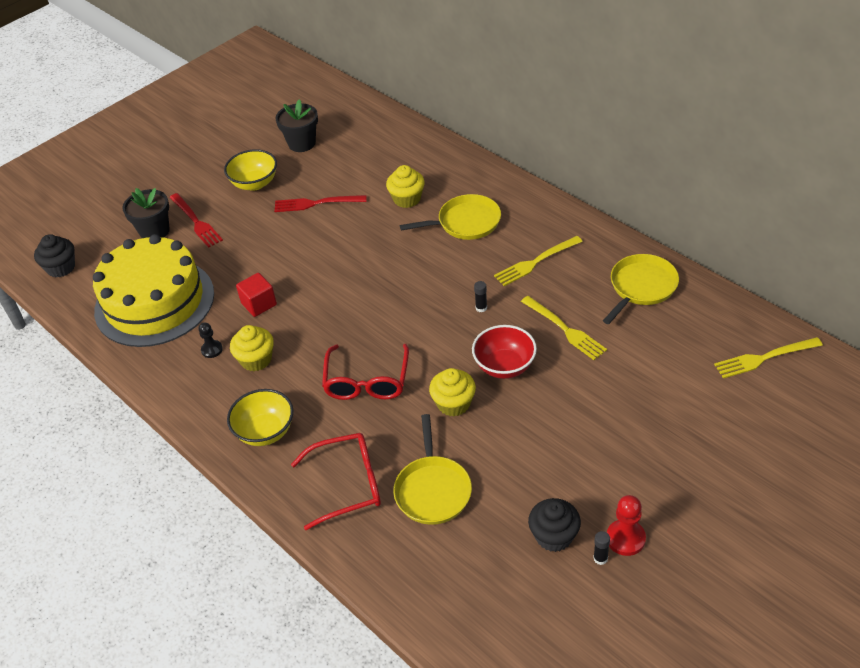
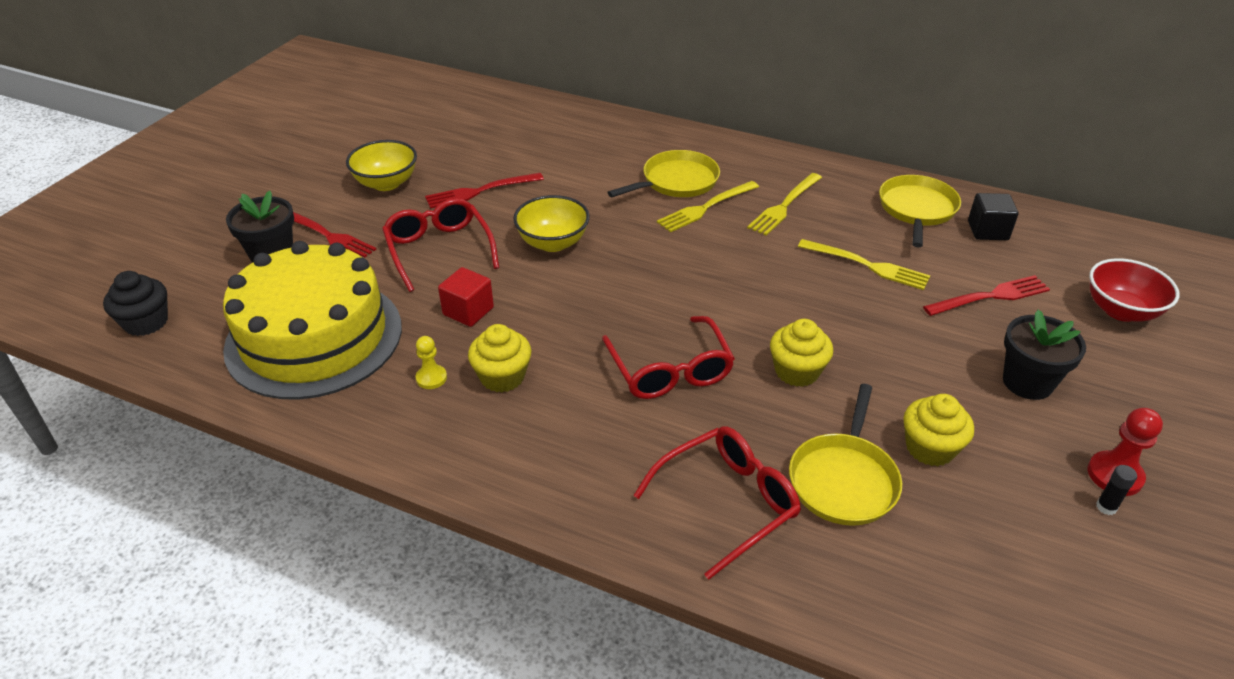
camera: 25 degrees left, 5 degrees down
(212, 350) = (431, 378): black pawn -> yellow pawn
(263, 249) = (439, 250): none -> red glasses
(265, 432) = (568, 463): yellow bowl -> yellow bowl (553, 243)
(302, 143) = (425, 135): black flower pot -> black flower pot (1027, 382)
(407, 199) = (591, 170): yellow cupcake -> yellow cupcake (930, 448)
(433, 490) = (843, 480): yellow pan -> yellow pan turned 45 degrees clockwise
(481, 308) = (755, 262): black glue stick -> none
(504, 366) = (828, 317): red bowl -> red bowl (1121, 311)
(554, 536) = (1032, 495): black cupcake -> none
(643, 378) = (991, 296): none -> red fork
(686, 319) = (987, 230): none -> black cube
(764, 358) = (1096, 252): yellow fork -> yellow fork (705, 208)

